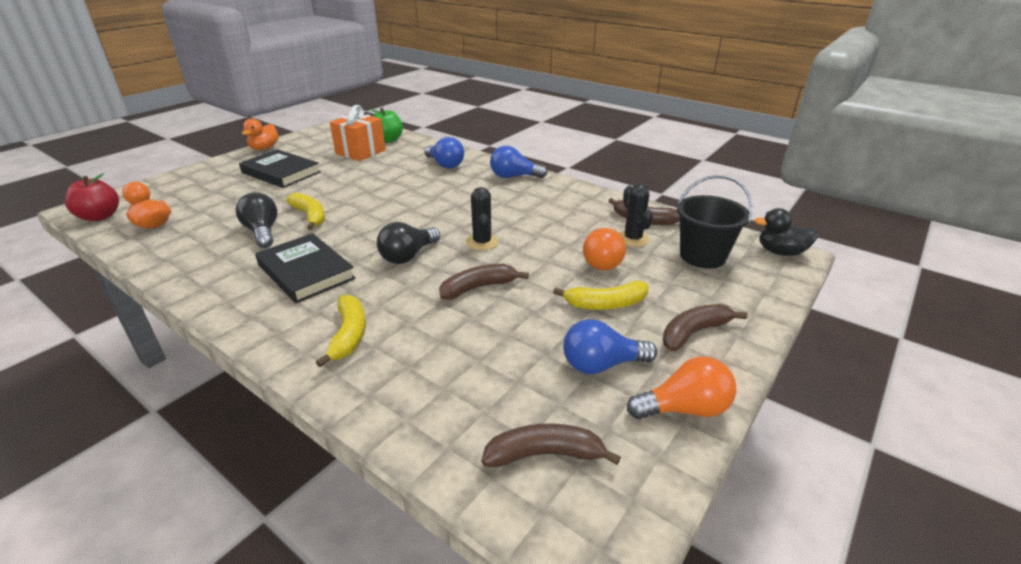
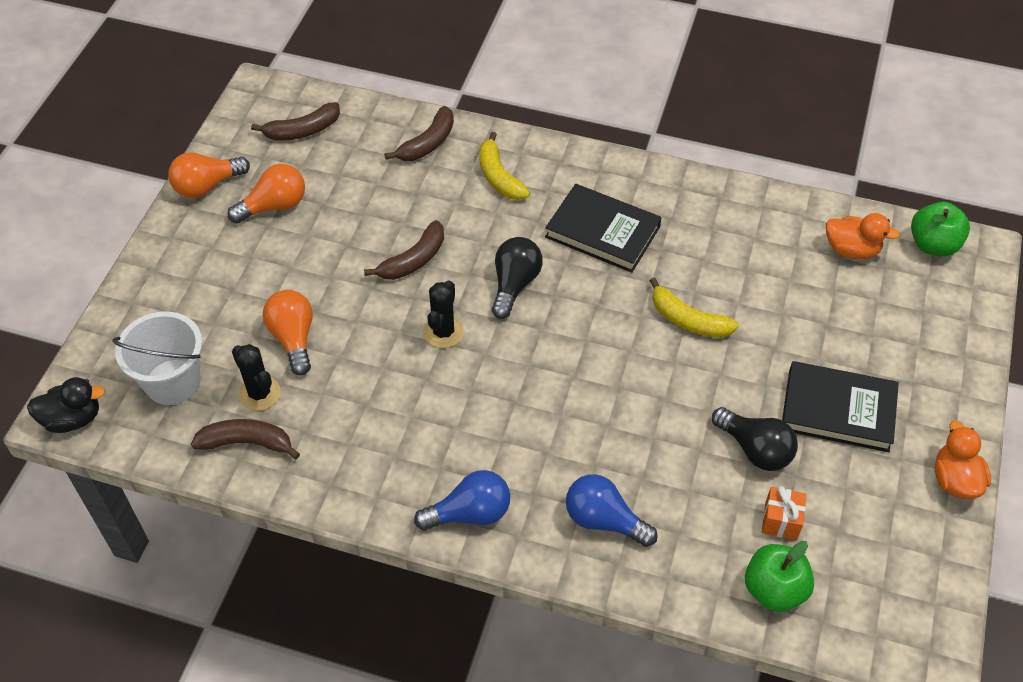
camera: 160 degrees right, 20 degrees up
(100, 216) = (933, 245): red apple -> green apple
(262, 232) = (712, 275): black light bulb -> black light bulb (755, 449)
(360, 152) = (781, 521): orange gift -> orange gift, size x0.54
(482, 242) = (443, 332): black cactus -> black cactus turned 45 degrees clockwise
(601, 365) = (274, 206): blue light bulb -> orange light bulb
(606, 304) = (279, 273): yellow banana -> none
(694, 332) = (193, 261): brown banana -> brown banana (428, 143)
(702, 256) = (173, 382): black bucket -> white bucket

